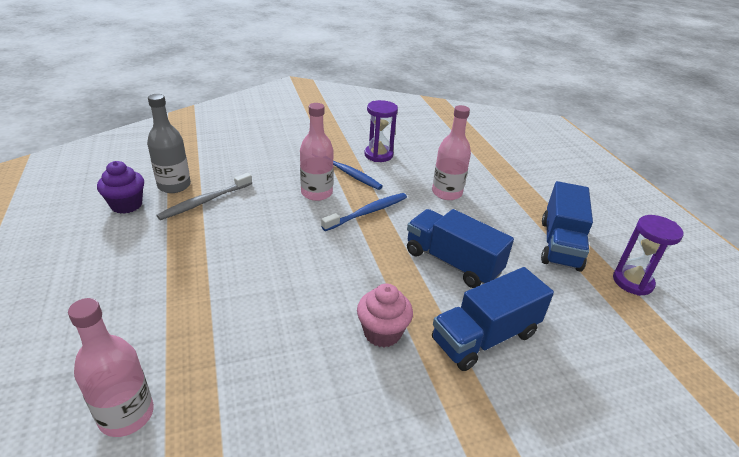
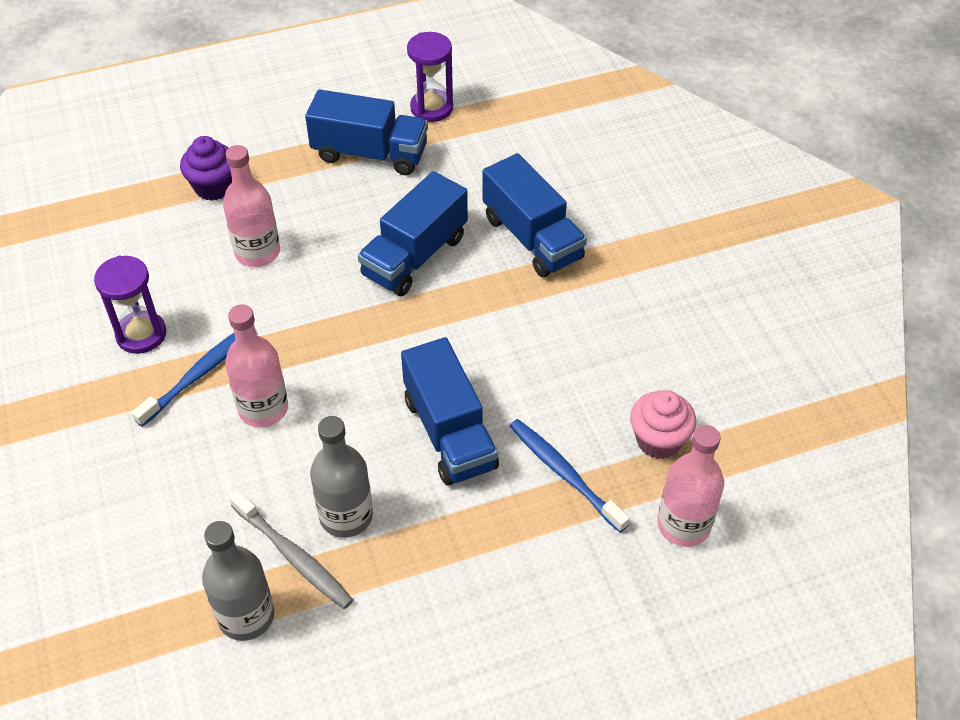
camera: 90 degrees left, 15 degrees up
(126, 205) = (309, 669): purple cupcake -> purple cupcake (213, 187)
(224, 221) = (346, 516): none -> grey bottle
(276, 270) = (449, 433): none -> blue truck
(367, 212) = (312, 343): blue toothbrush -> blue toothbrush (564, 473)
(382, 333) = (540, 321): pink cupcake -> pink cupcake (658, 440)

